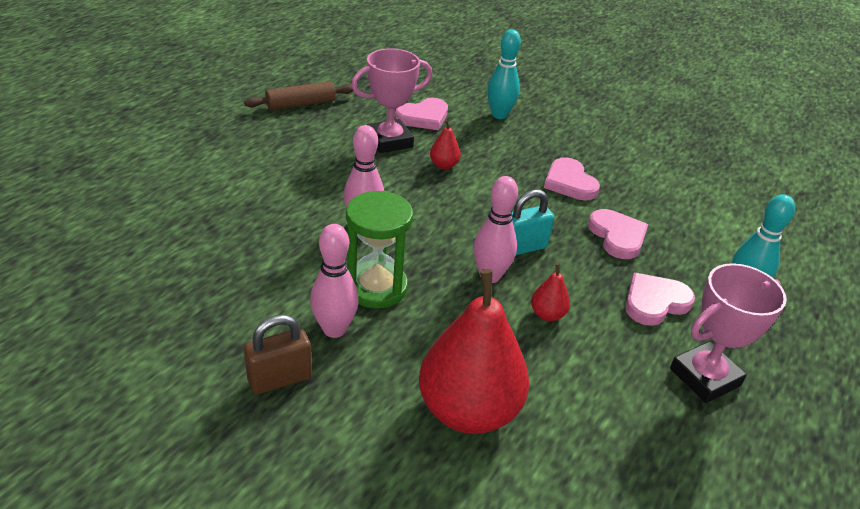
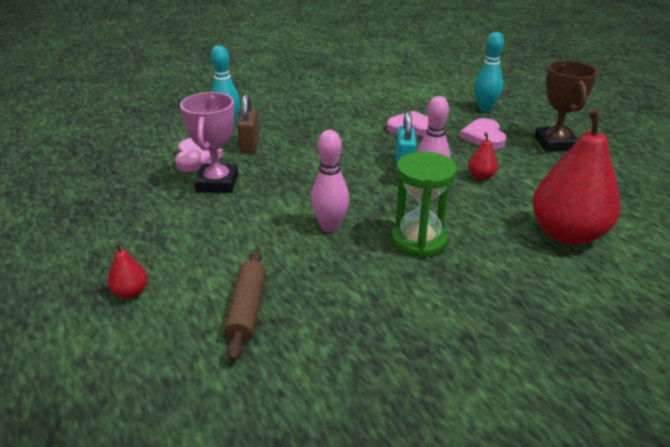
camera: 60 degrees left, 5 degrees down
(280, 379) = (514, 318): brown padlock -> brown padlock (250, 145)
(301, 104) = (102, 216): brown rolling pin -> brown rolling pin (247, 309)
(334, 329) = (462, 274): pink bowling pin -> none
(444, 165) = (276, 167): red pear -> red pear (130, 292)
(569, 183) = (340, 125): pink heart -> none
(704, 377) = (555, 143): pink trophy -> brown trophy

